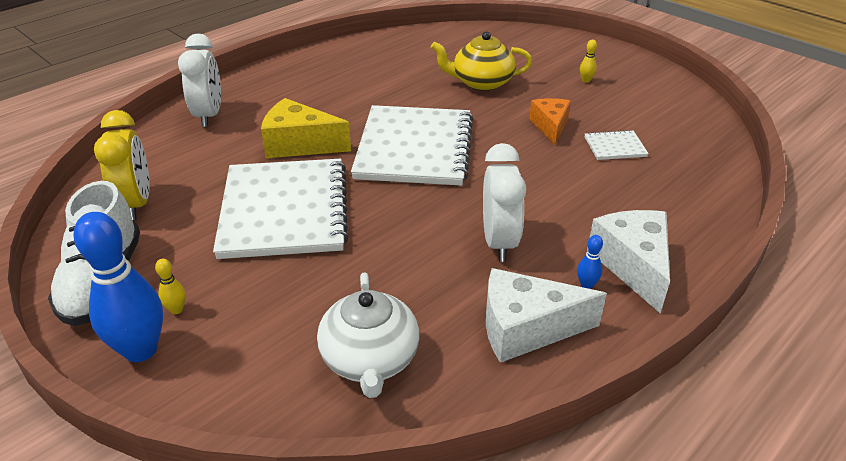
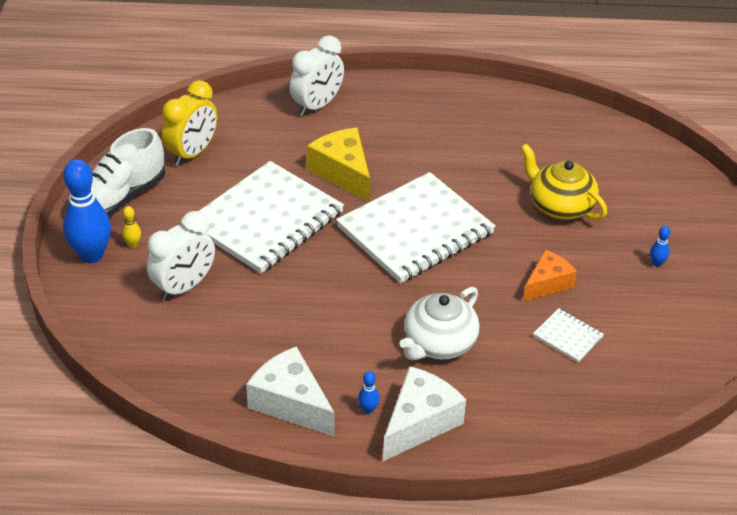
camera: 45 degrees right, 5 degrees up
(370, 359) = (186, 350): white teapot -> white teapot (439, 343)
(499, 242) = (361, 341): white clock -> white clock (184, 287)
(586, 80) = (656, 263): yellow bowling pin -> blue bowling pin

